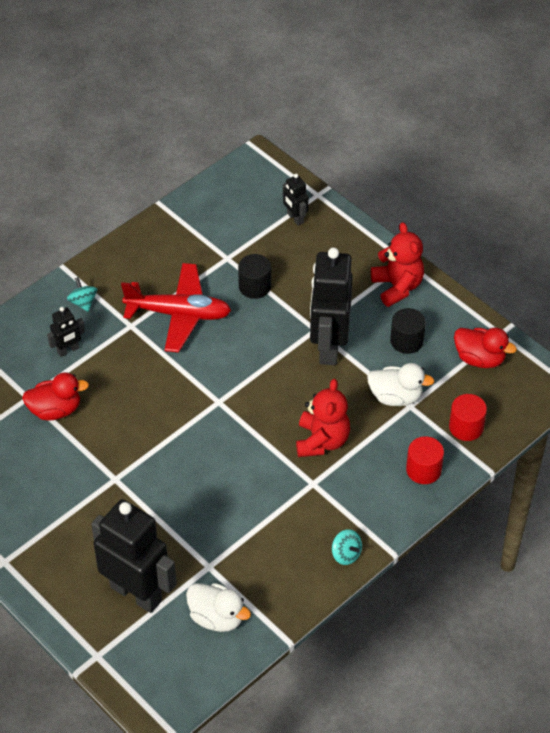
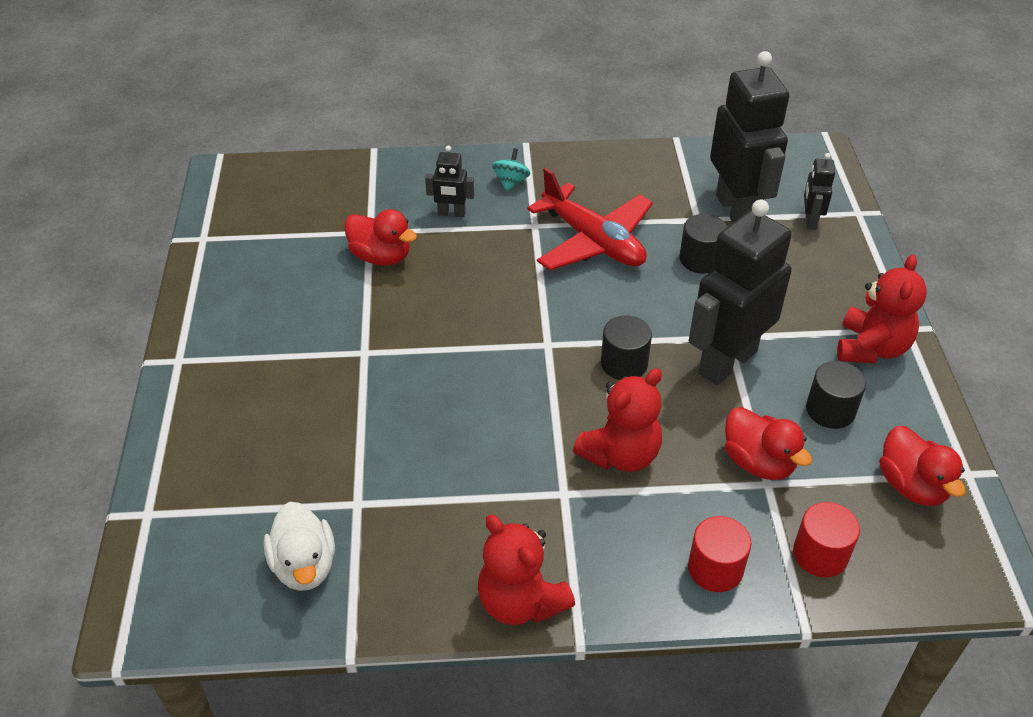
camera: 40 degrees right, 5 degrees down
(136, 593) = (256, 478): black robot -> black robot (736, 210)
(273, 385) = (624, 363): none -> black cylinder
(346, 554) = (521, 602): turquoise spinning top -> red teddy bear
(396, 397) = (758, 462): white duck -> red duck

